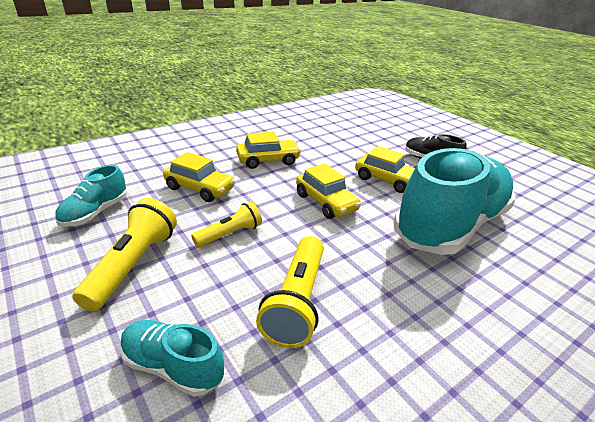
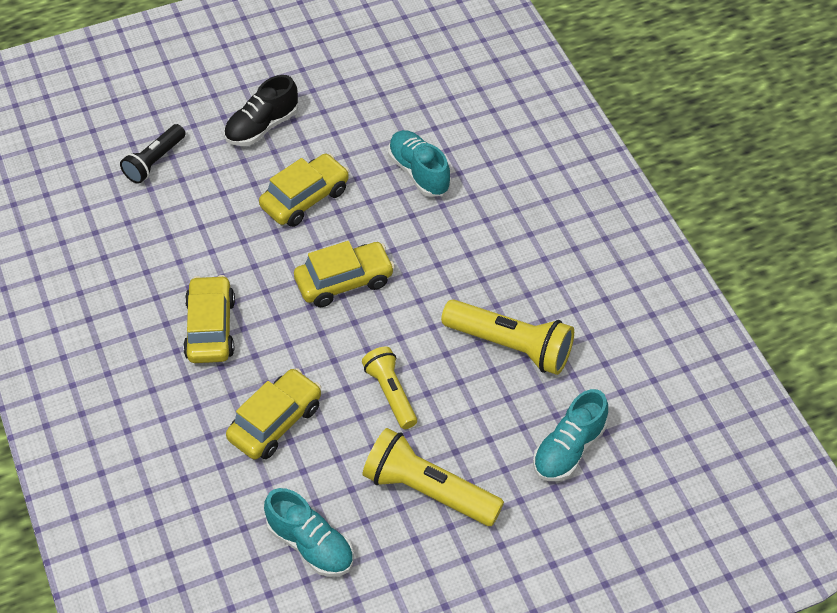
camera: 75 degrees left, 20 degrees up
(376, 134) = (154, 161): none -> black flashlight
(450, 225) = (419, 172): turquoise shoe -> turquoise shoe, size x0.44

